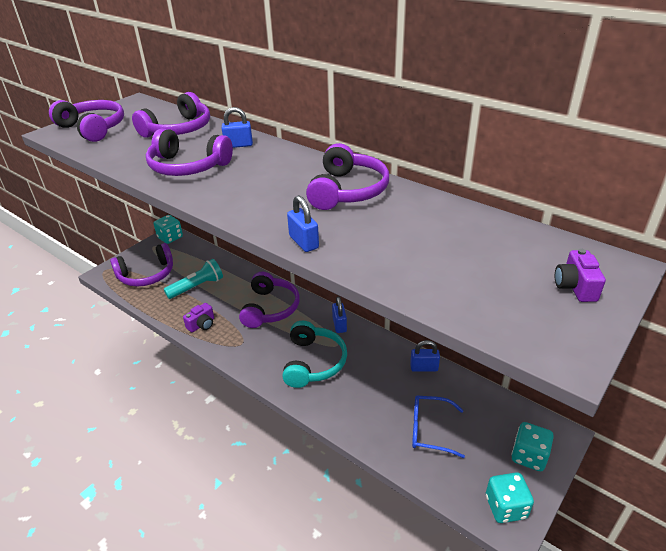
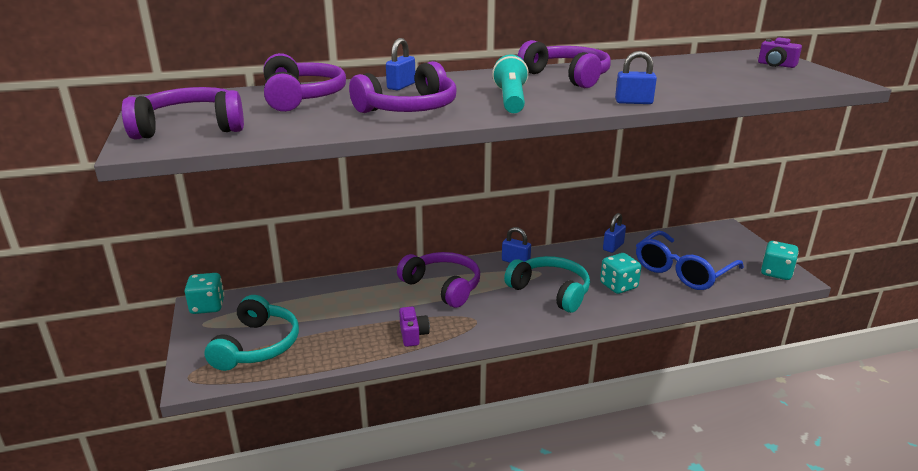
camera: 55 degrees left, 10 degrees down
(147, 274) = (257, 345): purple headphones -> turquoise headphones
(197, 287) = (340, 317): turquoise flashlight -> turquoise flashlight (511, 100)
(430, 430) = (682, 271): blue glasses -> blue glasses, size x1.55
(529, 456) = (737, 246): turquoise dice -> turquoise dice (618, 286)

